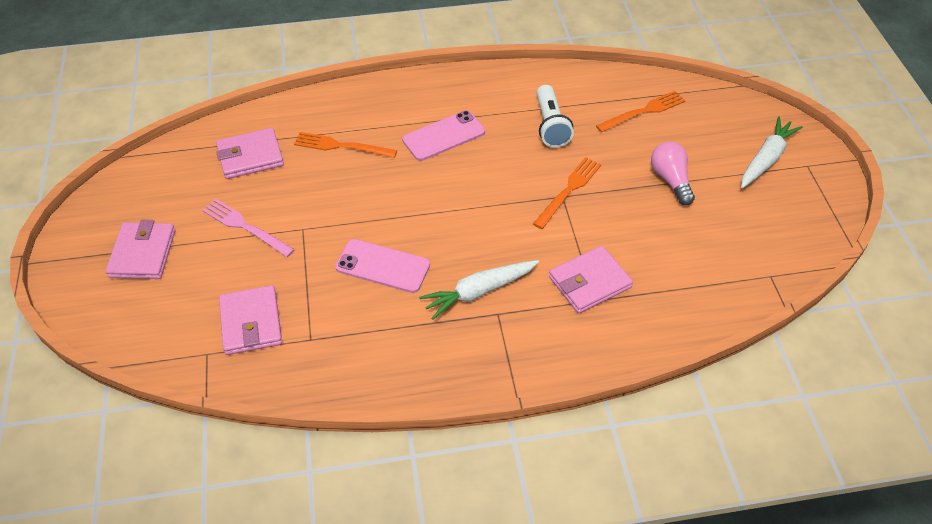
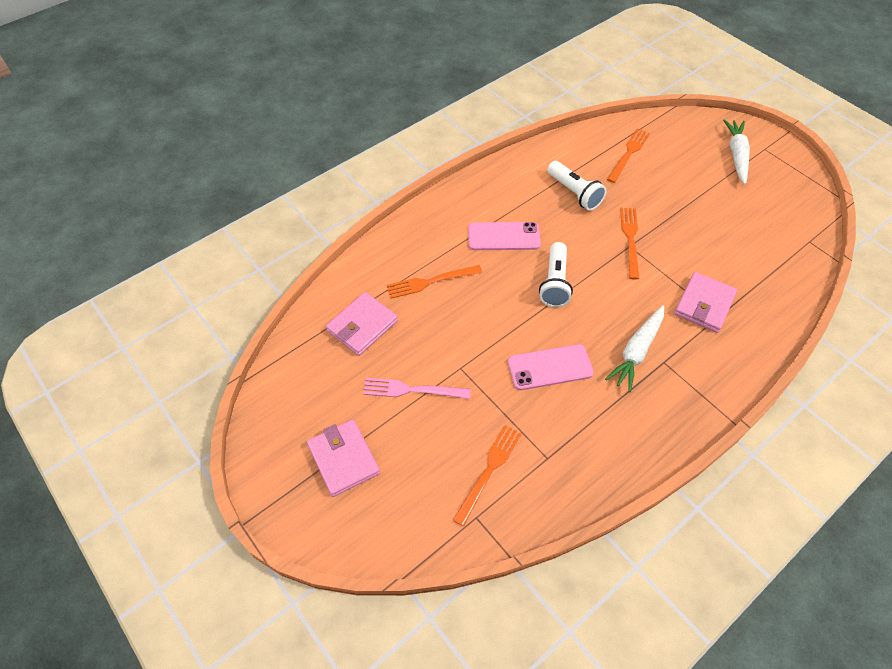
camera: 30 degrees left, 5 degrees up
(251, 323) = (489, 470): pink wallet -> orange fork
(444, 136) = (503, 237): pink phone -> pink phone turned 60 degrees clockwise
(455, 196) = (554, 283): none -> white flashlight
(670, 180) = (690, 199): pink light bulb -> none

